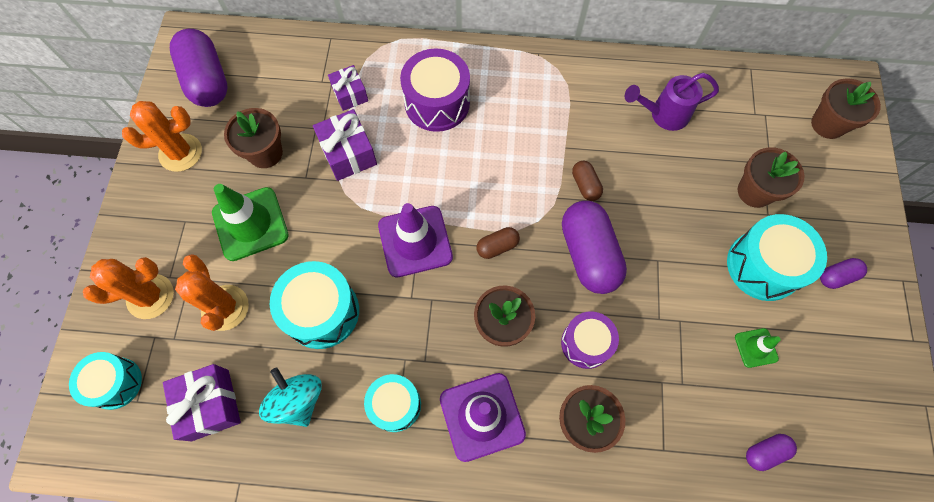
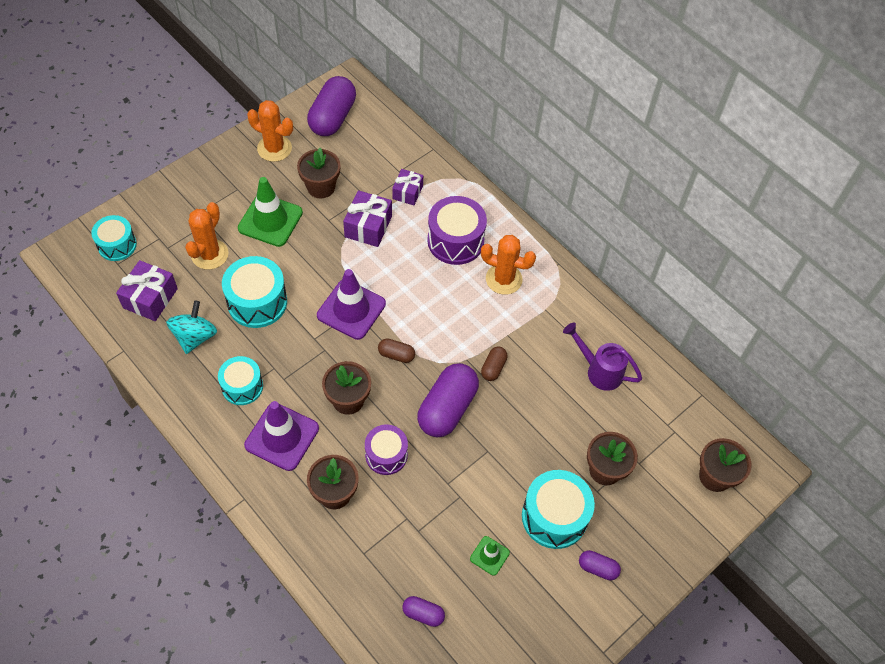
camera: 40 degrees right, 10 degrees down
(150, 296) = (178, 215): orange cactus -> orange cactus (504, 279)

